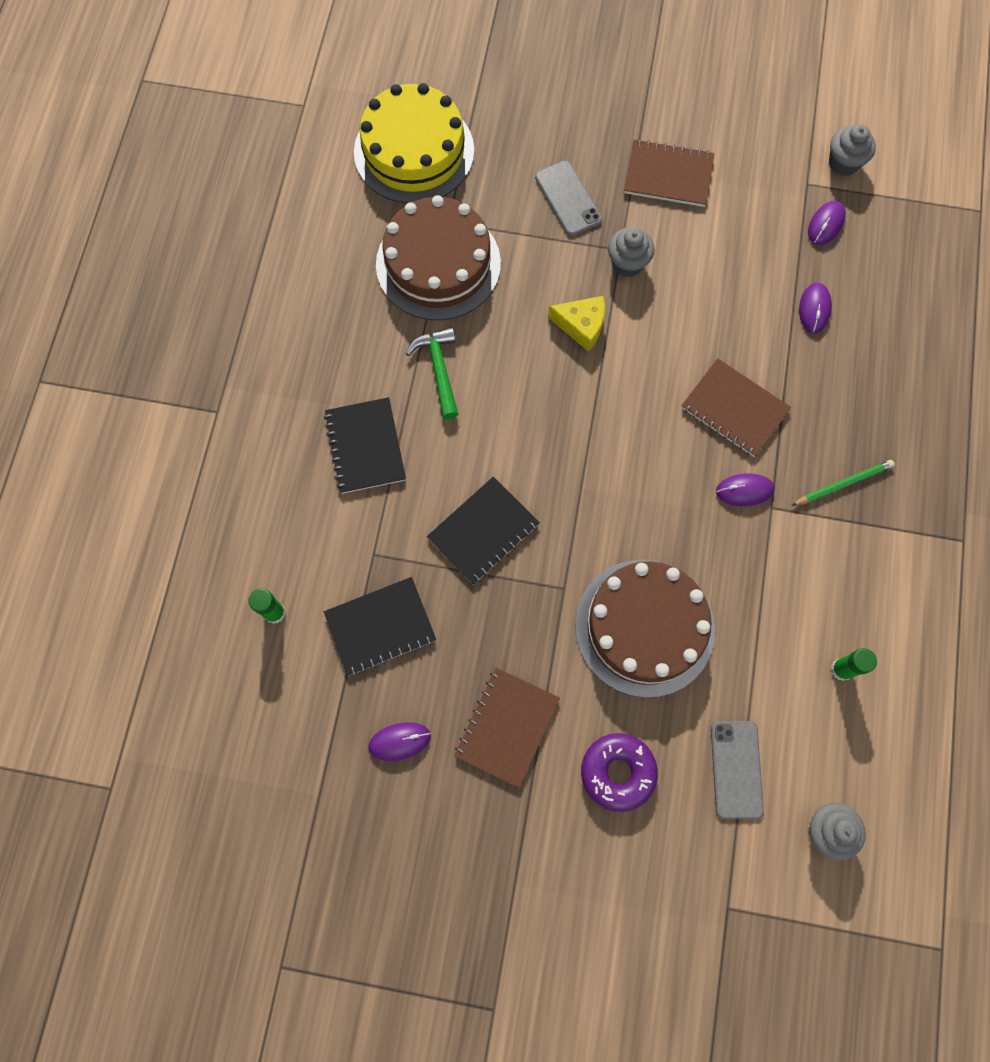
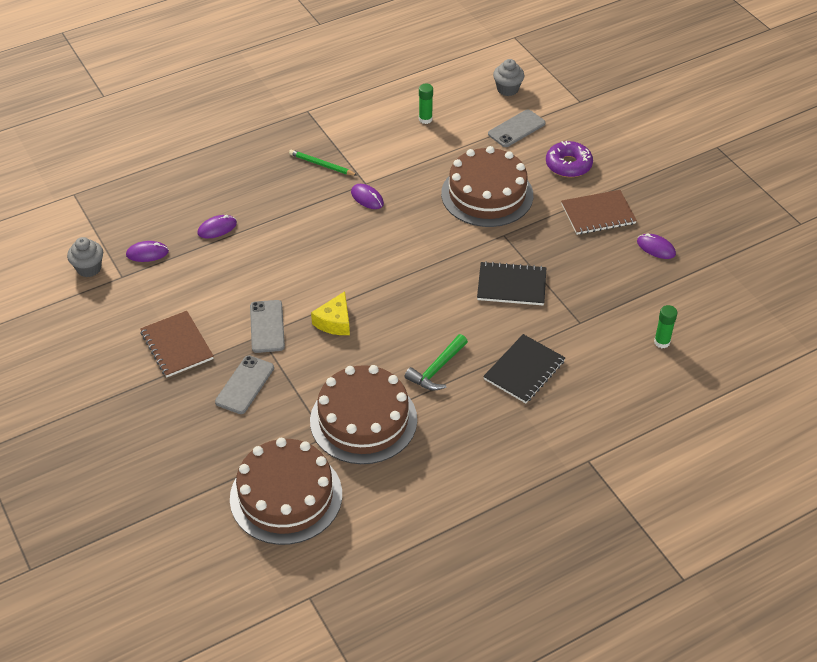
camera: 130 degrees left, 25 degrees down
(380, 627) = (613, 293): black notebook -> none
(414, 151) = (286, 496): yellow cake -> brown cake
(581, 325) = (335, 322): yellow cheese -> yellow cheese turned 135 degrees counterclockwise
(627, 263) = (267, 326): grey cupcake -> grey phone
(734, 409) = (321, 227): brown notebook -> none

